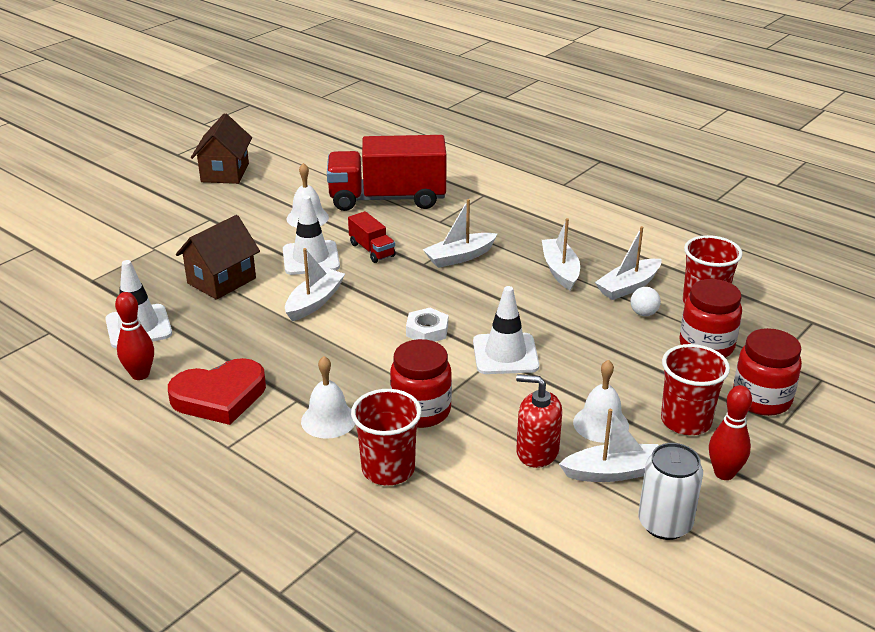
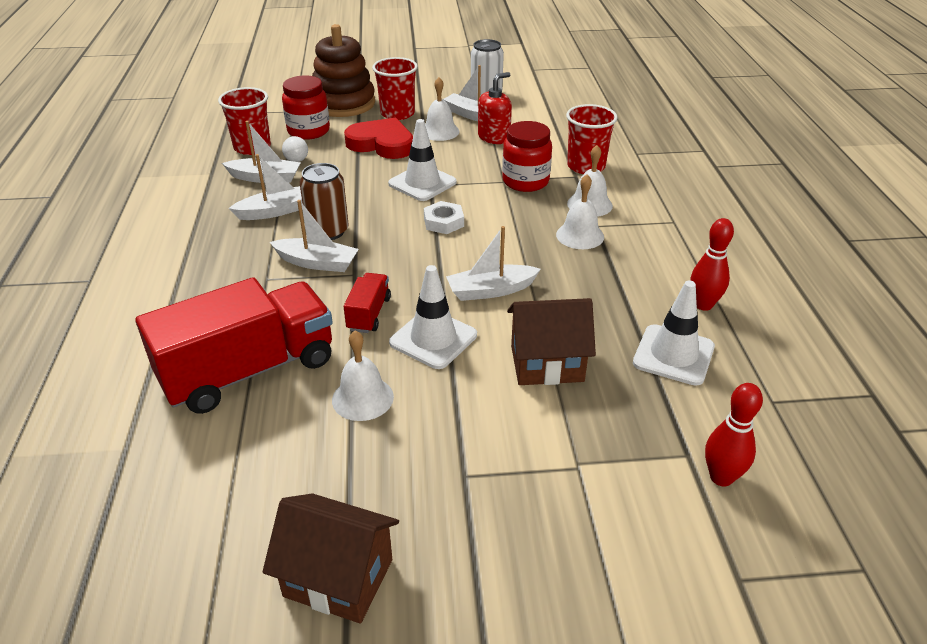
camera: 135 degrees left, 5 degrees up
(219, 396) = (651, 255): red heart -> red heart (382, 144)
(225, 173) = (338, 578): brown house -> brown house turned 60 degrees clockwise
(300, 381) = (580, 235): none -> white bell
(387, 199) = (249, 371): red truck -> red truck turned 75 degrees counterclockwise
(495, 278) = (328, 231): none -> brown can
(537, 451) = (494, 137): red soap dispenser -> red soap dispenser turned 105 degrees counterclockwise
(560, 270) = (276, 211): white boat -> white boat turned 150 degrees counterclockwise
(724, 473) = (425, 94): red bowling pin -> red bowling pin (721, 477)
(761, 399) = (343, 103): red jar -> brown stacking toy

